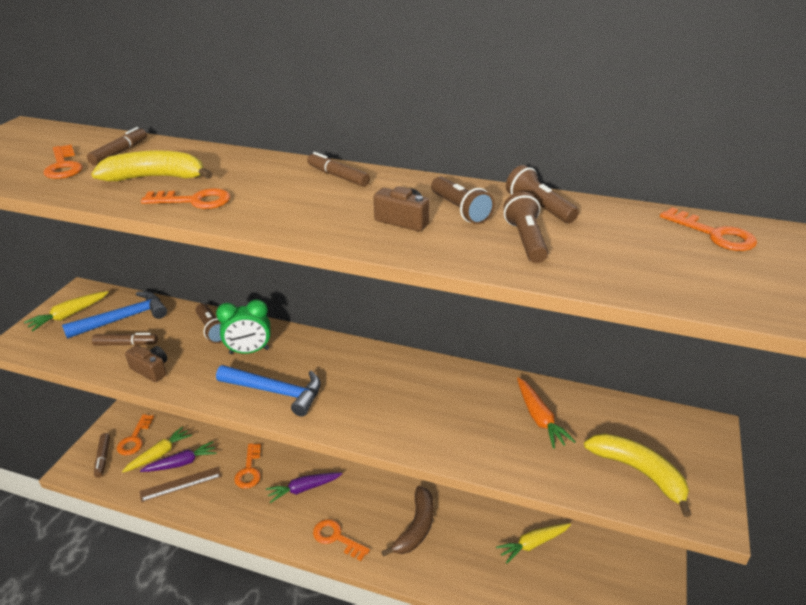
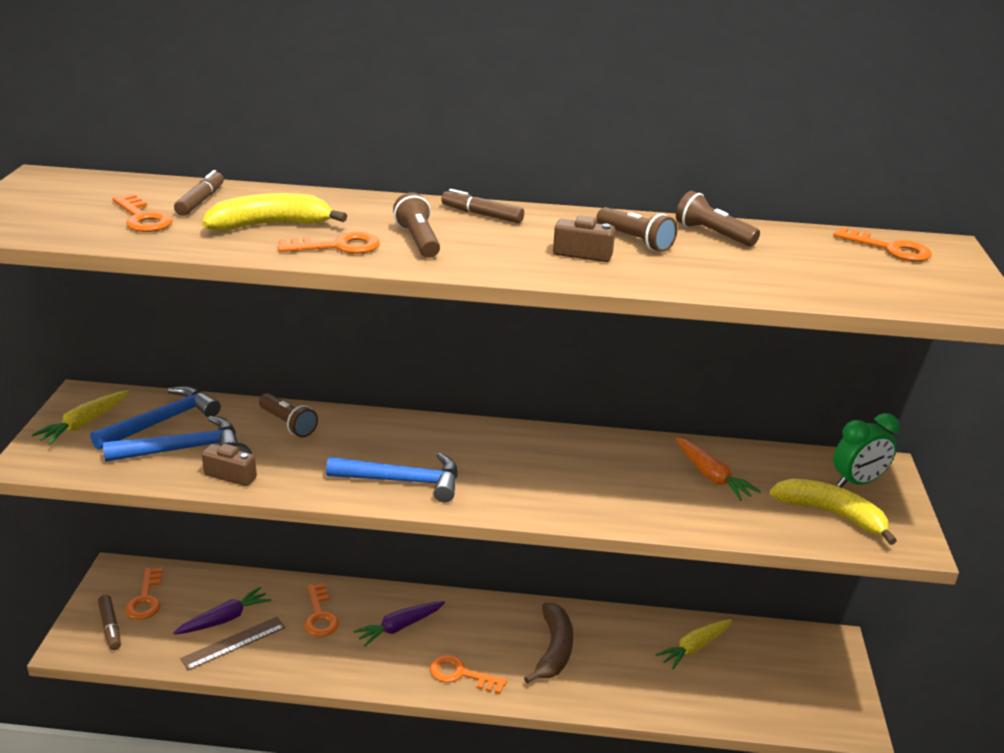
camera: 15 degrees left, 5 degrees down
(126, 344) = (183, 449): brown marker -> blue hammer
(159, 454) = (189, 612): yellow carrot -> none
(249, 351) = (347, 442): green clock -> green clock (857, 482)
(526, 240) = (717, 263): brown flashlight -> brown flashlight (418, 240)

